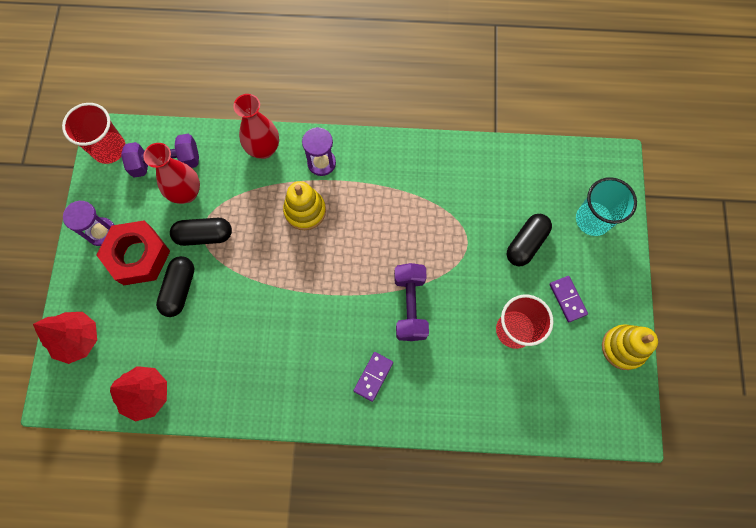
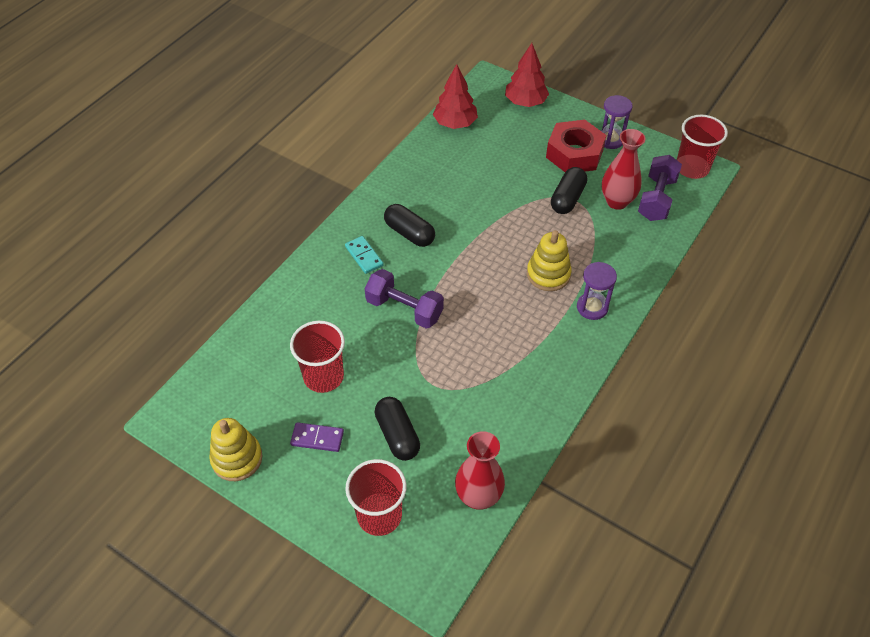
camera: 120 degrees right, 20 degrees down
(179, 289) = (527, 168): black capsule -> black capsule (409, 233)
(264, 149) = (633, 270): red vase -> red vase (478, 497)
(373, 376) = (364, 256): purple domino -> turquoise domino
(592, 219) = (379, 515): turquoise cup -> red cup

